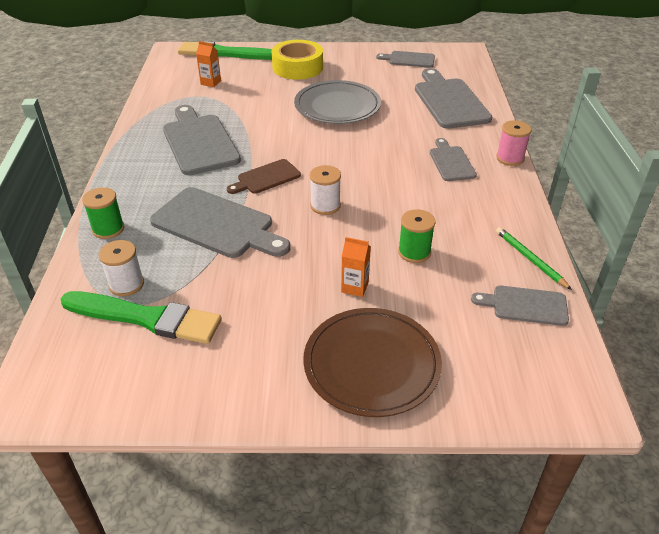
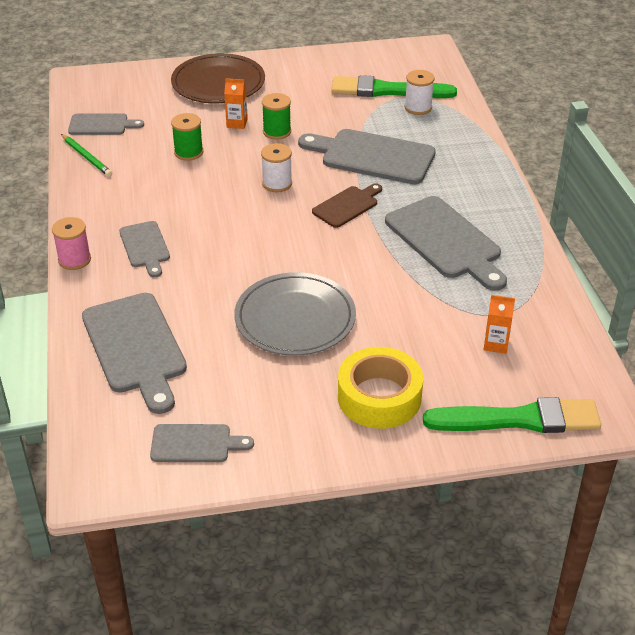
camera: 170 degrees right, 0 degrees up
(108, 229) = (467, 143): green spool -> green spool (277, 132)

